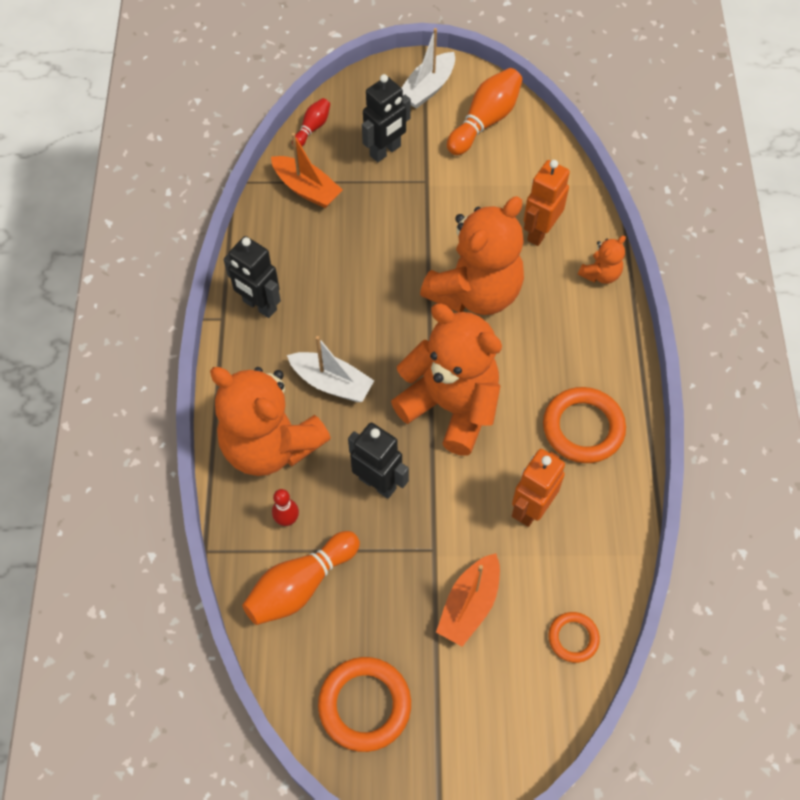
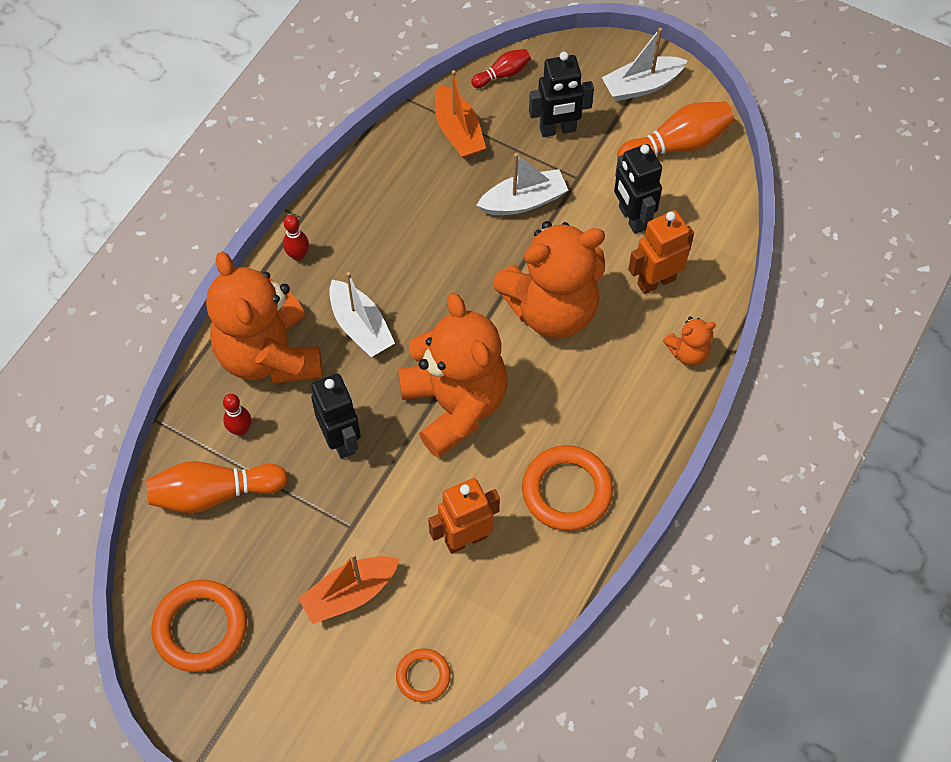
camera: 30 degrees right, 0 degrees up
(240, 351) = (298, 255): none -> red bowling pin
(259, 306) = (342, 222): black robot -> black robot (632, 218)
(396, 219) = (523, 201): none -> white boat

